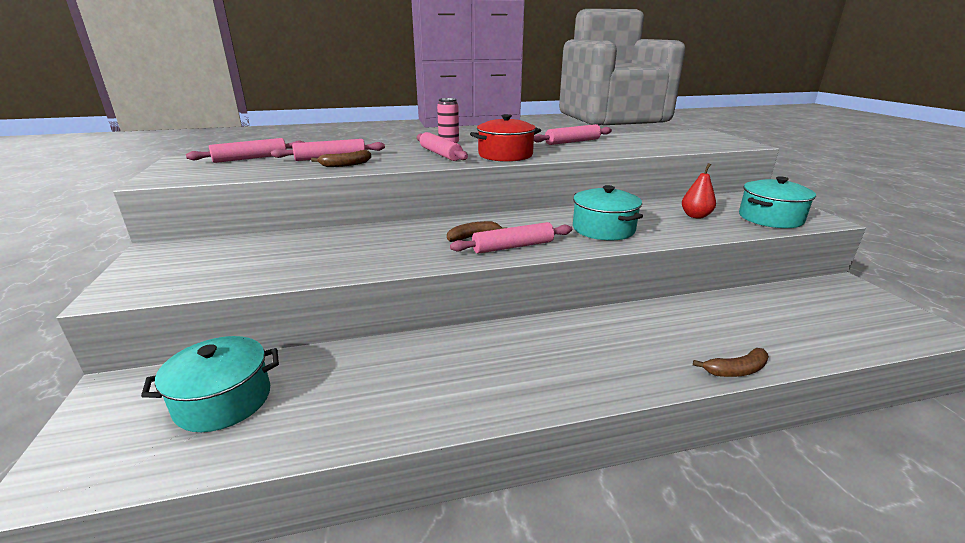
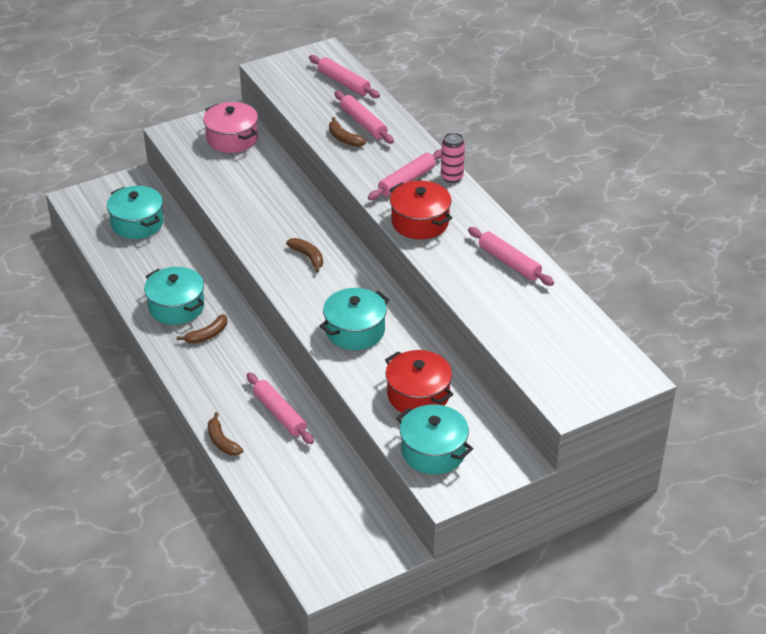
camera: 75 degrees right, 15 degrees up
(203, 254) = (232, 139): none -> pink pot
(453, 381) = (176, 307): none -> turquoise pot
(513, 246) = (295, 281): pink rolling pin -> pink rolling pin (279, 414)
(524, 359) = (207, 335): none -> brown banana
(695, 216) = (418, 395): red pear -> red pot

